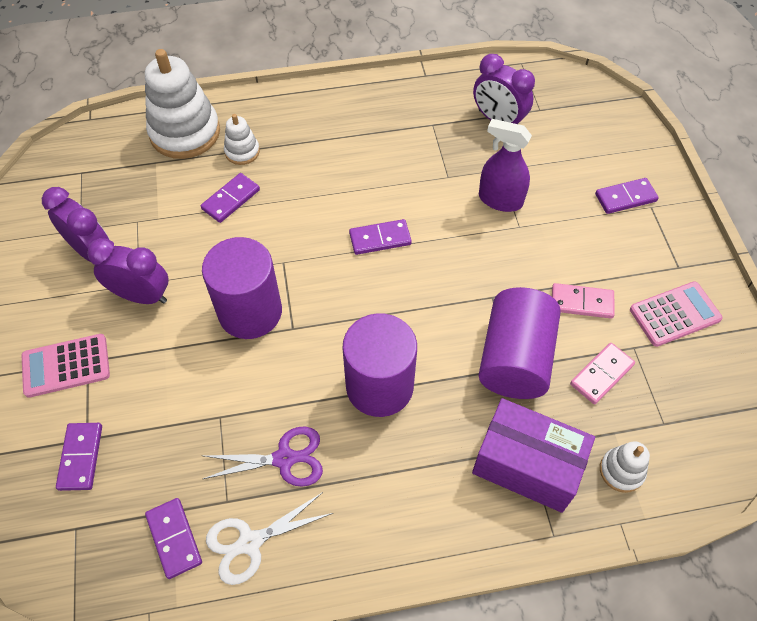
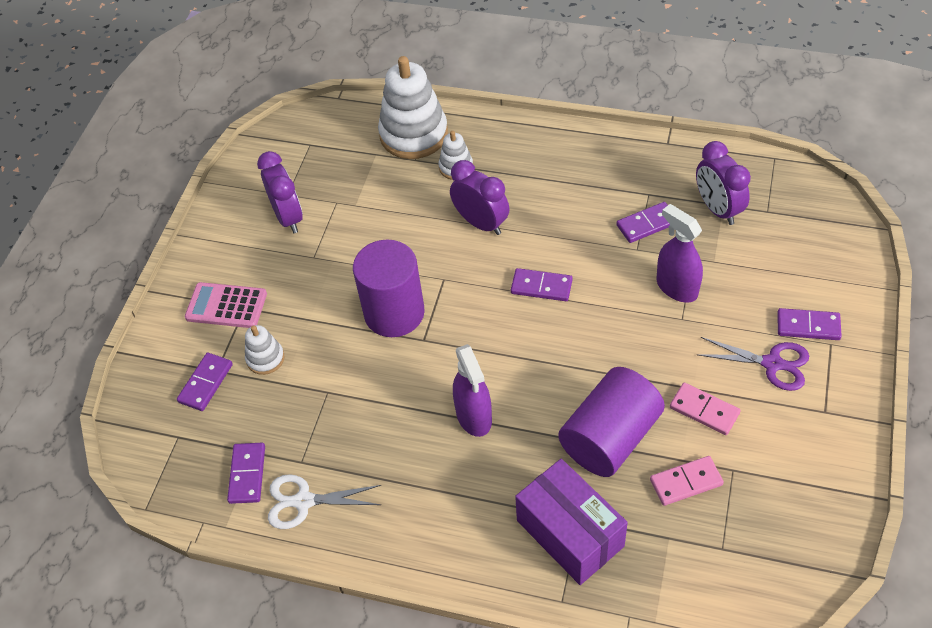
camera: 30 degrees right, 5 degrees down
(142, 296) = (311, 268): purple clock -> purple clock (481, 223)
(231, 199) = (425, 208): purple domino -> purple domino (647, 224)
(284, 459) = (363, 446): purple scissors -> purple scissors (772, 364)
(379, 386) = (474, 416): purple cylinder -> purple spray bottle
(621, 471) = (656, 573): white stacking toy -> white stacking toy (265, 358)
(675, 314) = (793, 454): pink calculator -> none

